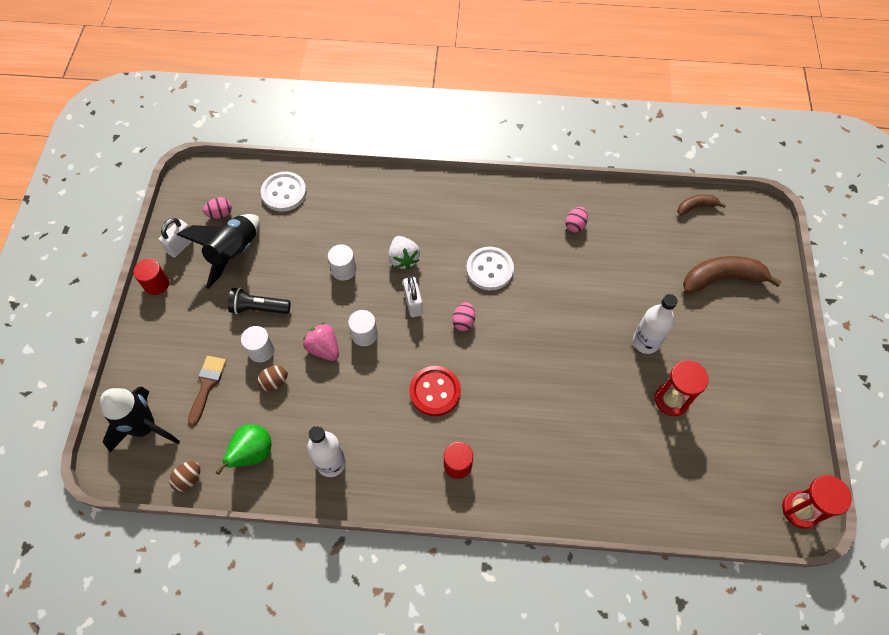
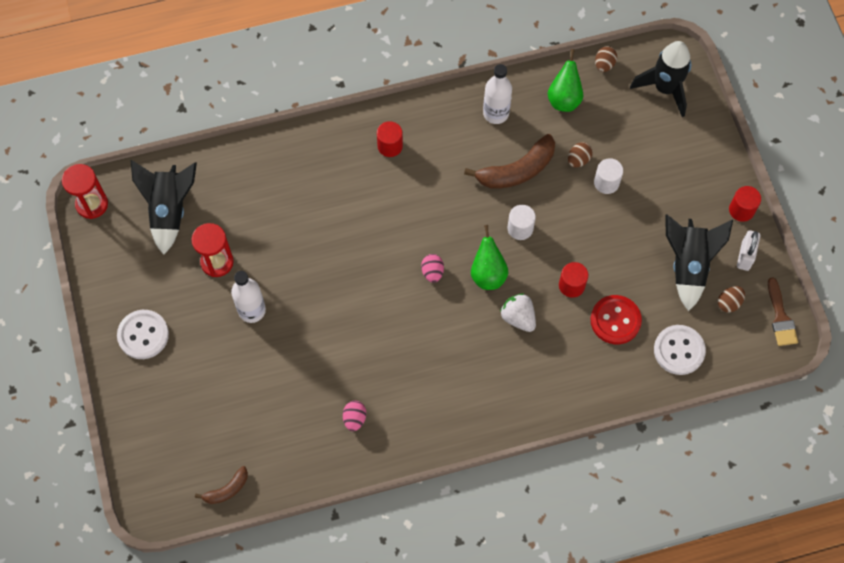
camera: 160 degrees right, 5 degrees up
(207, 385) = (635, 138): brown brush -> brown brush (780, 317)
(220, 214) = (729, 303): pink egg -> brown egg
(259, 308) = (631, 220): black flashlight -> none
(324, 348) = (551, 203): pink strawberry -> none
(344, 270) = (571, 285): white cylinder -> red cylinder
(413, 303) = (488, 274): white padlock -> green pear
(435, 391) = (433, 199): red button -> red button (615, 320)
(489, 269) = (427, 335): white button -> white button (143, 335)
(713, 472) = (170, 211): none -> black rocket
(722, 278) = (186, 407): brown banana -> brown banana (517, 170)

